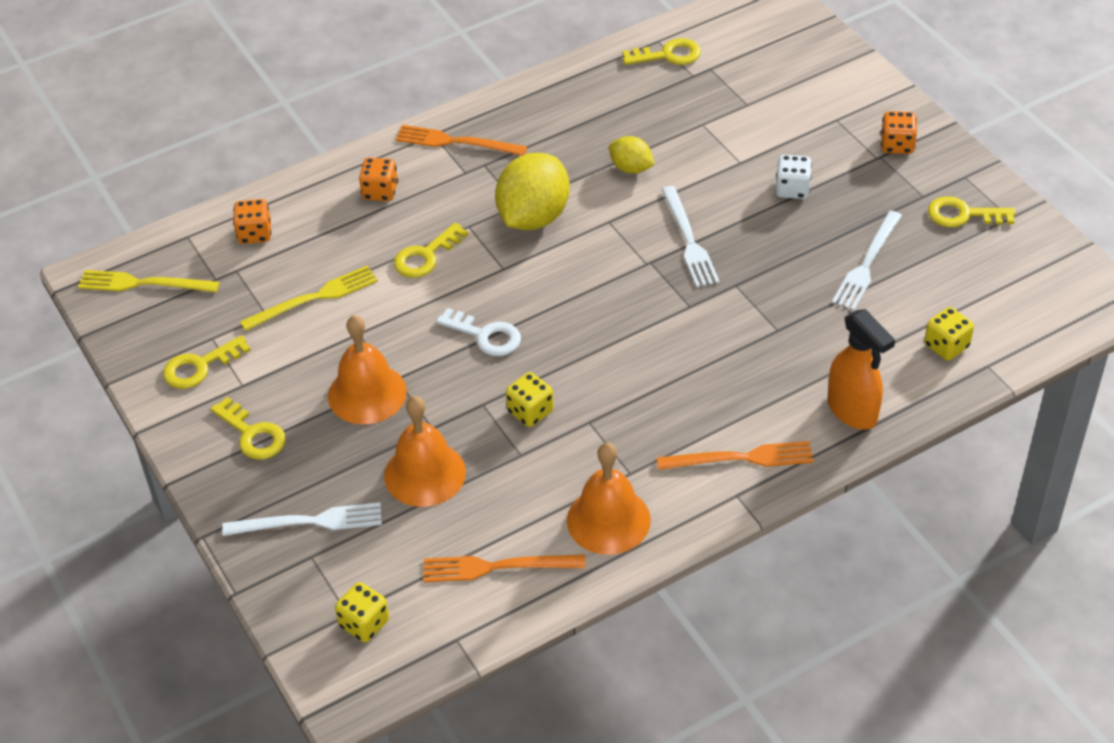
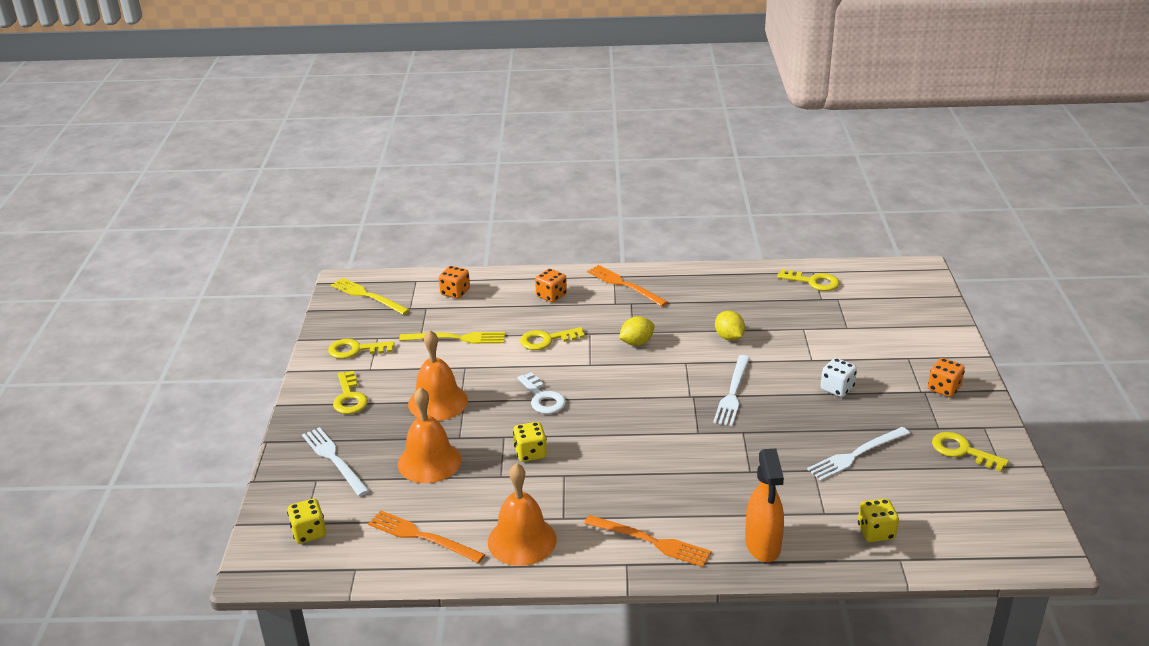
camera: 30 degrees right, 15 degrees down
(309, 522) = (334, 459): white fork -> white fork turned 150 degrees counterclockwise
(533, 217) = (636, 342): yellow lemon -> yellow lemon, size x0.52

